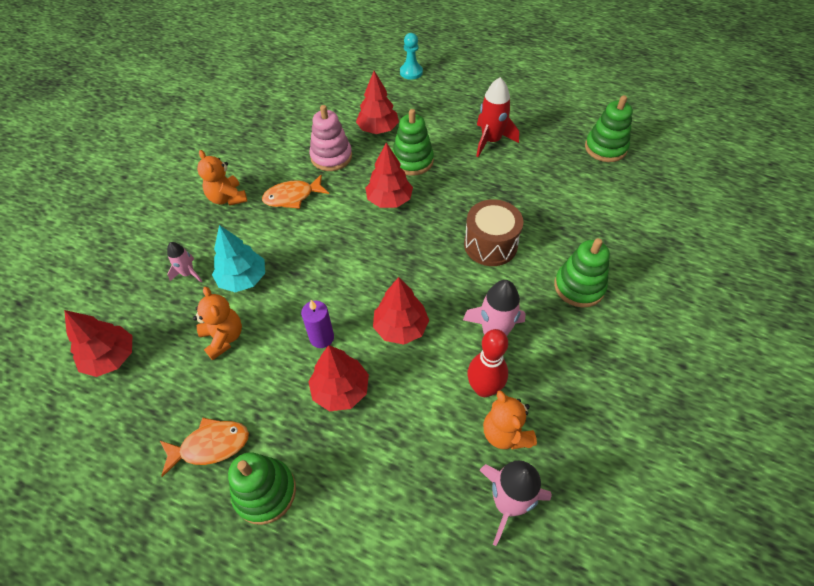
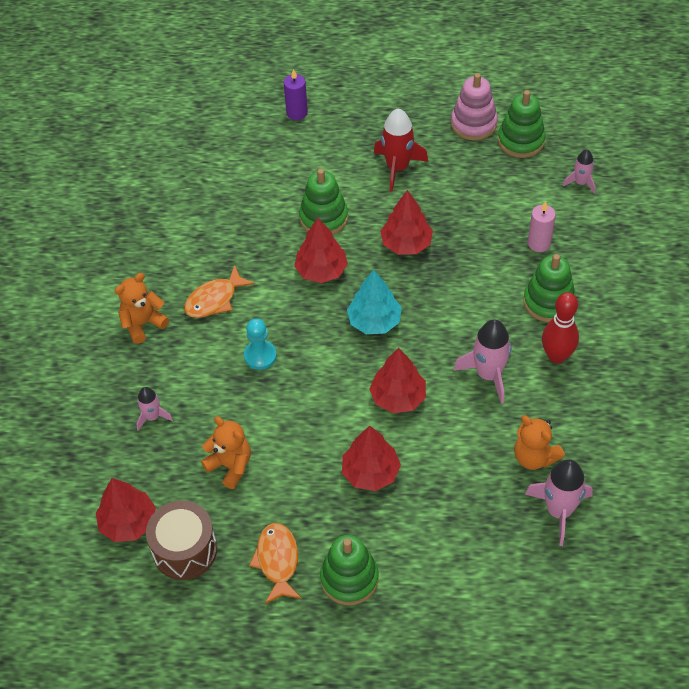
camera: 20 degrees left, 0 degrees up
(210, 446) = (277, 561): orange fish -> orange fish turned 60 degrees counterclockwise
(227, 198) = (143, 323): orange teddy bear -> orange teddy bear turned 105 degrees clockwise
(243, 279) = (214, 403): turquoise tree -> turquoise tree (374, 321)
(322, 338) = (327, 432): purple candle -> purple candle (297, 113)
(331, 157) = (231, 240): pink stacking toy -> pink stacking toy (473, 124)
(378, 129) = (266, 190): red tree -> red tree (406, 243)
(411, 72) = (267, 104): turquoise pawn -> turquoise pawn (260, 356)
(484, 388) = (500, 426): red bowling pin -> red bowling pin (556, 356)
(490, 245) = (447, 286): brown drum -> brown drum (185, 550)
(589, 233) = (539, 243): none -> pink candle
(647, 194) = (581, 183): none -> pink rocket

